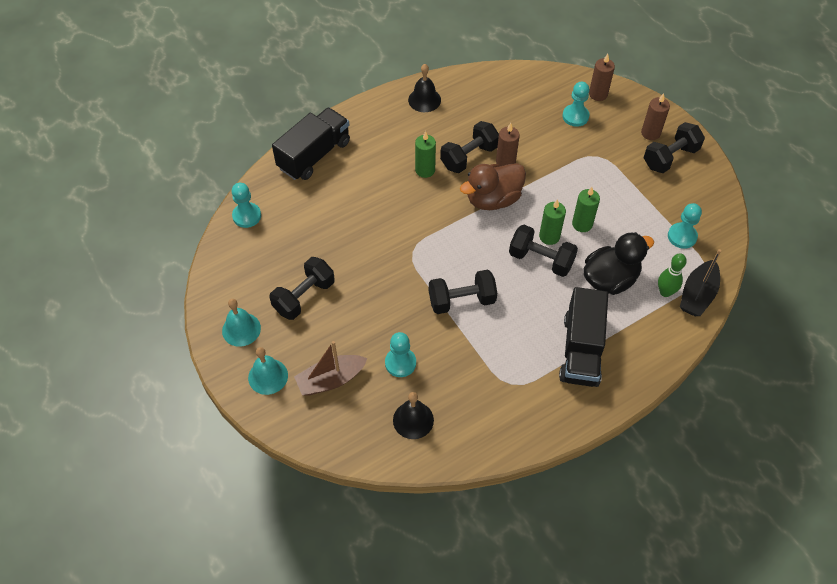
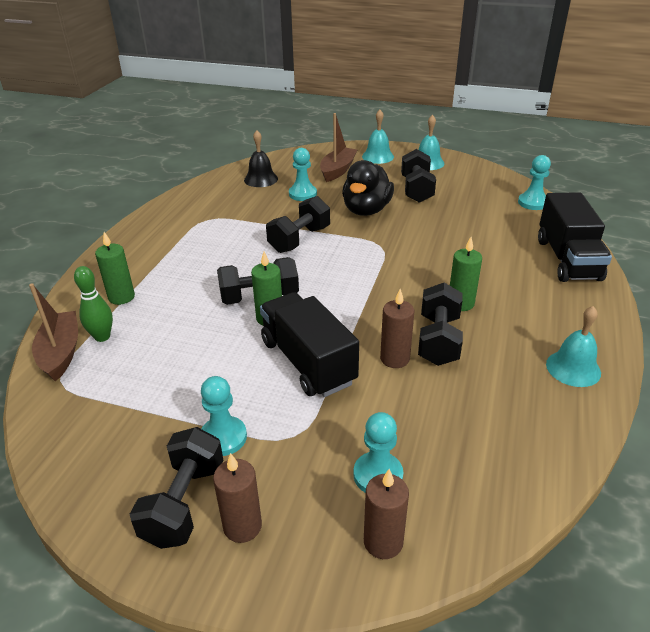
camera: 140 degrees right, 20 degrees down
(424, 100) = (573, 368): black bell -> turquoise bell
(493, 199) = (362, 317): brown duck -> none
(581, 350) = (164, 259): black truck -> black truck (308, 362)
(582, 224) = (244, 347): green candle -> green candle (121, 297)
(610, 279) = (173, 317): black duck -> black duck (366, 210)
(682, 236) = (108, 401): turquoise pawn -> turquoise pawn (223, 437)
(697, 295) = (61, 353): black boat -> brown boat

